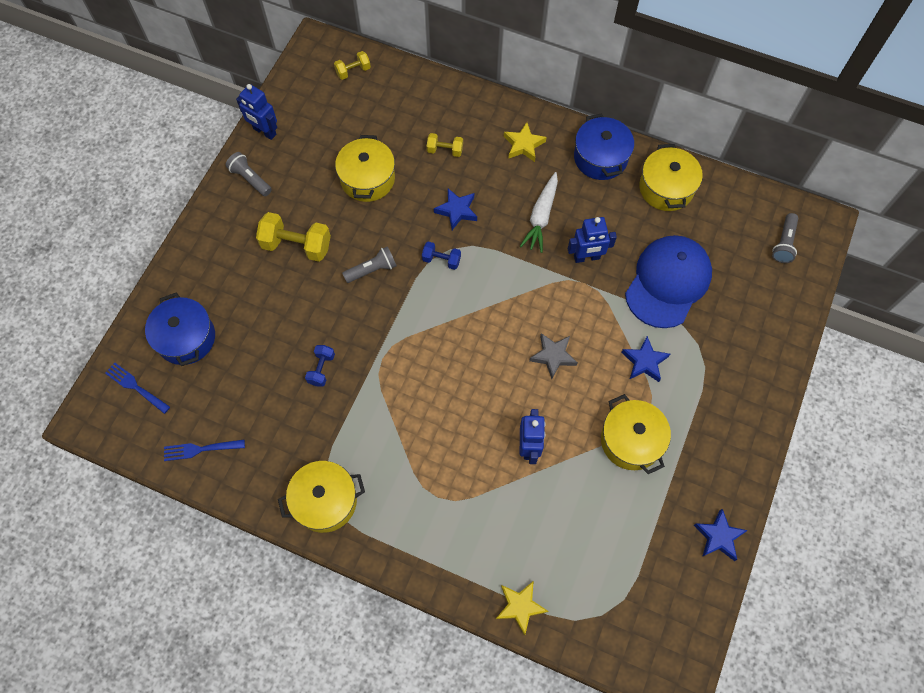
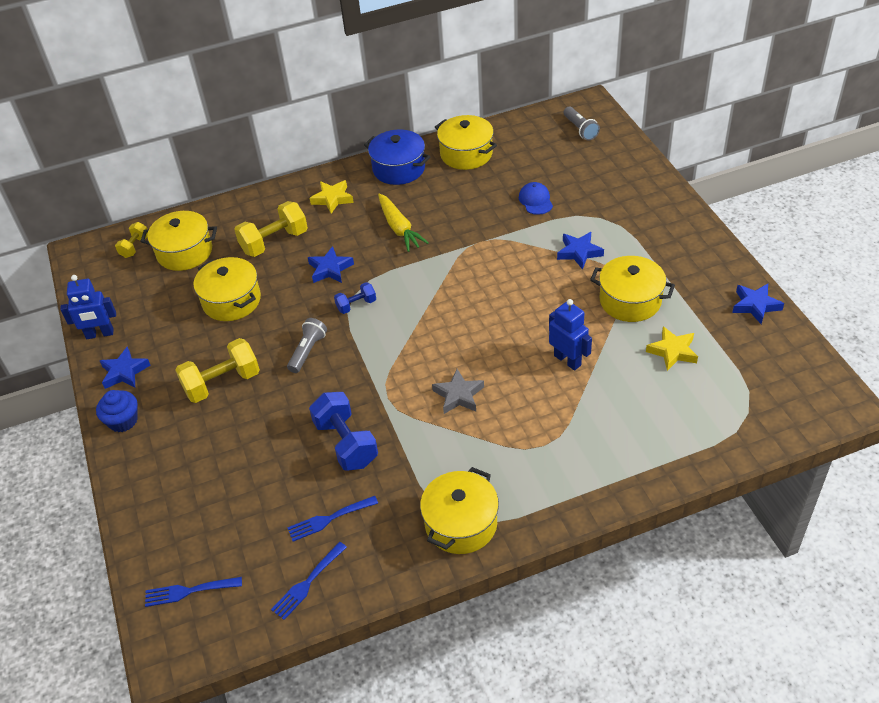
camera: 40 degrees left, 20 degrees down
(186, 338) = (196, 519): blue pot -> none
(214, 219) = (123, 421): none -> blue cupcake
(250, 179) = (124, 372): grey flashlight -> blue star
(256, 416) = (329, 519): none -> blue fork
(321, 369) = (346, 443): blue dumbbell -> blue dumbbell, size x1.82
(379, 105) = (185, 252): none -> yellow pot
(445, 150) = (274, 242): yellow dumbbell -> yellow dumbbell, size x1.82
(520, 606) = (690, 457): yellow star -> yellow star (672, 351)
(541, 217) = (399, 228): white carrot -> yellow carrot
(553, 356) = (514, 297): grey star -> grey star (458, 395)
(586, 257) = (462, 227): blue robot -> none
(668, 282) = (535, 200): blue cap -> blue cap, size x0.44

